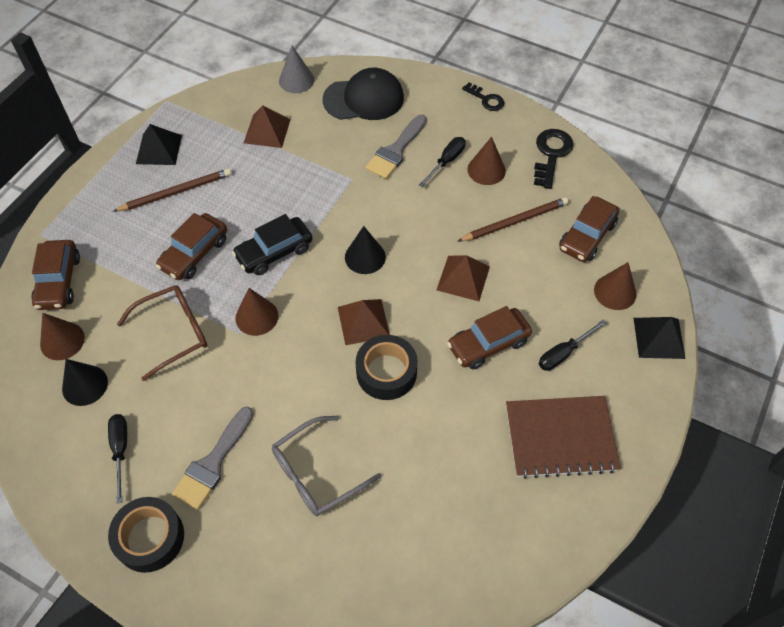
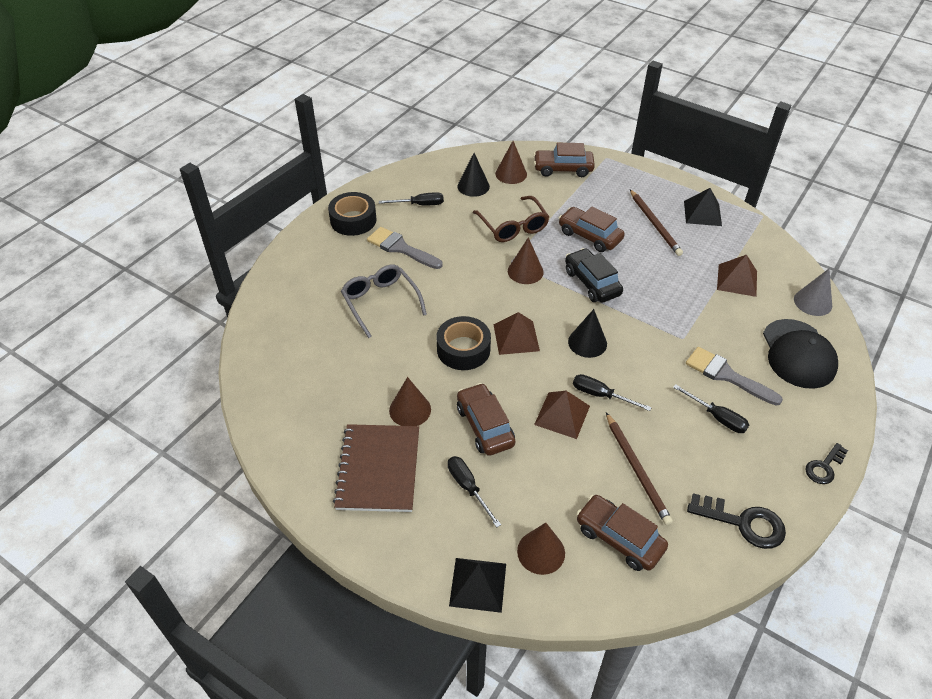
camera: 95 degrees right, 10 degrees down
(433, 246) = (600, 395): none -> black screwdriver
(486, 170) = (709, 453): brown cone -> brown cone (410, 410)

